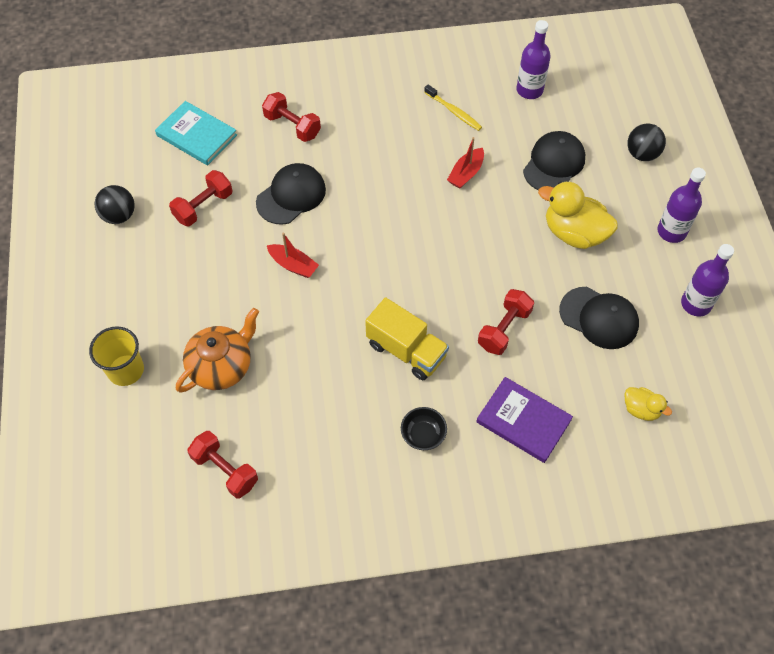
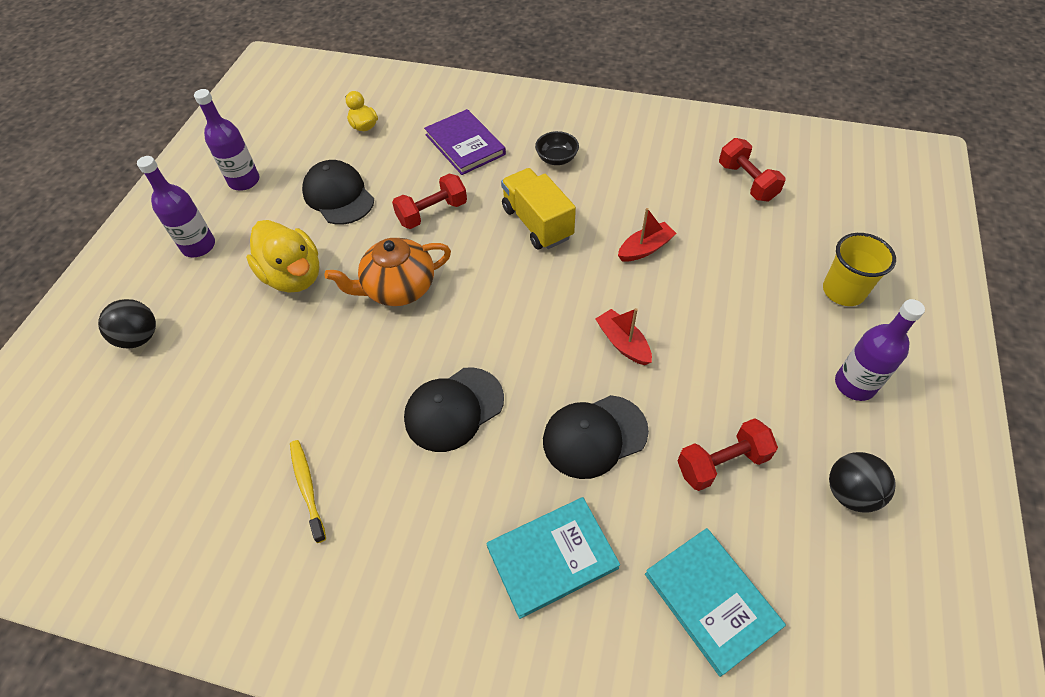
camera: 155 degrees left, 5 degrees down
(221, 366) = (734, 264): orange teapot -> orange teapot (398, 288)
(292, 126) = (552, 557): red dumbbell -> turquoise book
(466, 173) = (356, 387): red boat -> red boat (645, 248)
(529, 90) = (182, 483): purple bottle -> purple bottle (854, 384)
(554, 164) = (246, 361): black cap -> black cap (454, 409)

